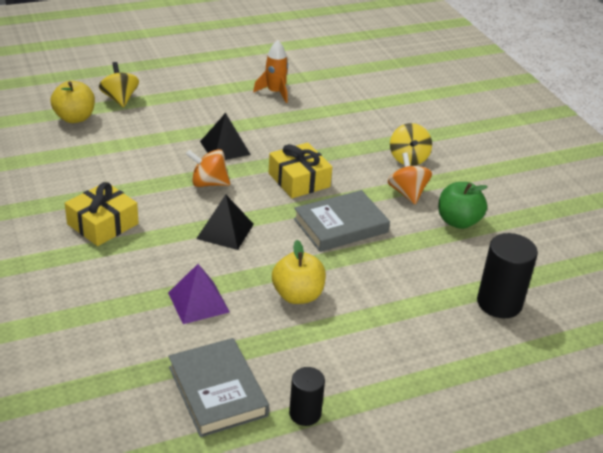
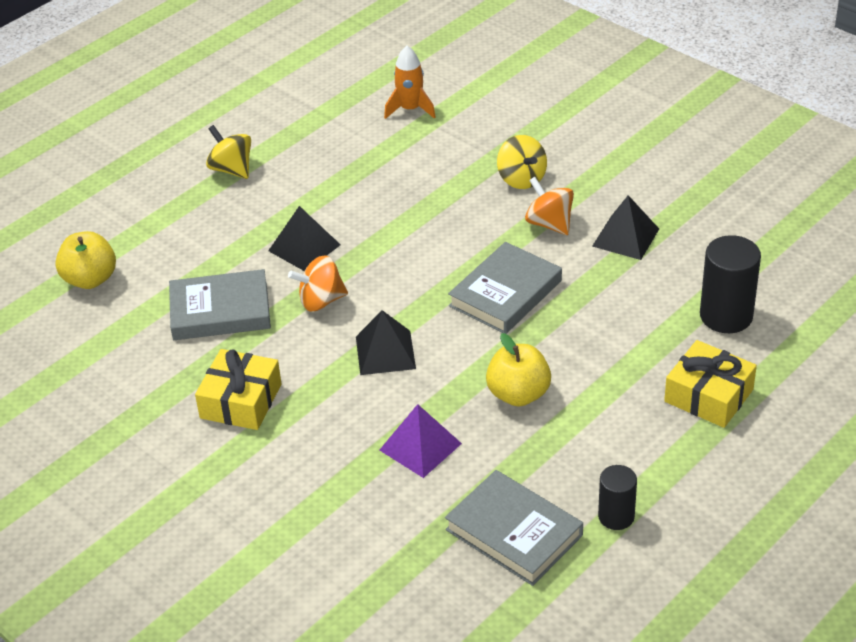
camera: 20 degrees left, 5 degrees up
(120, 99) = (124, 231): yellow spinning top -> yellow spinning top (231, 169)
(138, 165) = (220, 311): none -> grey book
(275, 92) = (306, 149): orange rocket -> orange rocket (410, 109)
(299, 180) = (420, 255): yellow gift -> yellow gift (708, 395)
(458, 221) = (626, 237): green apple -> black pyramid

